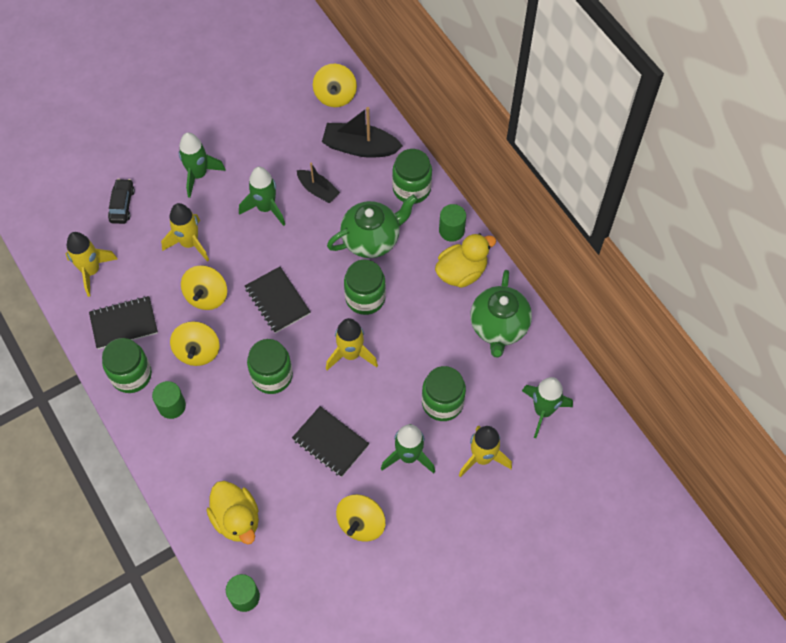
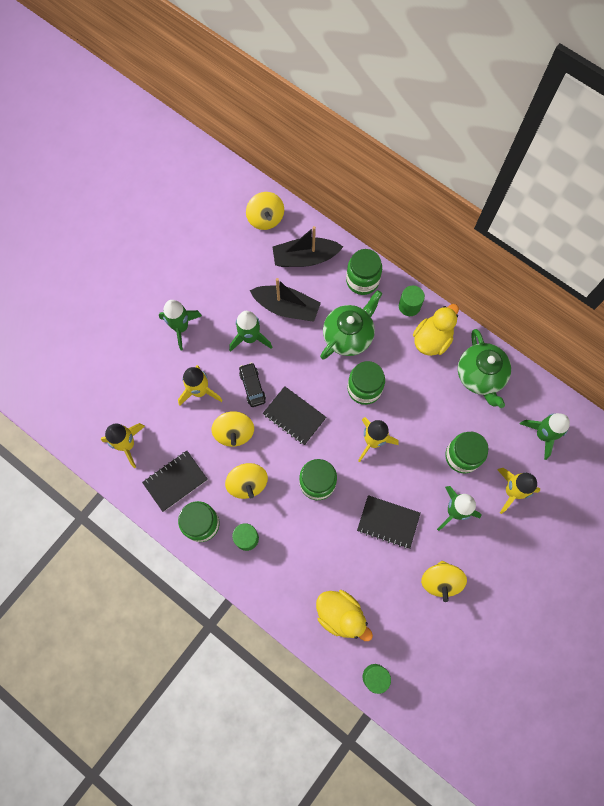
camera: 20 degrees left, 10 degrees up
(122, 205) = (127, 376): black car -> black car (252, 386)
(318, 190) = (286, 307): black boat -> black boat, size x1.60

